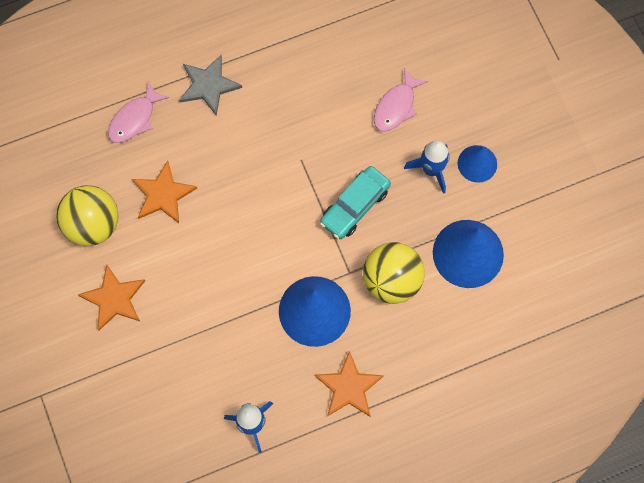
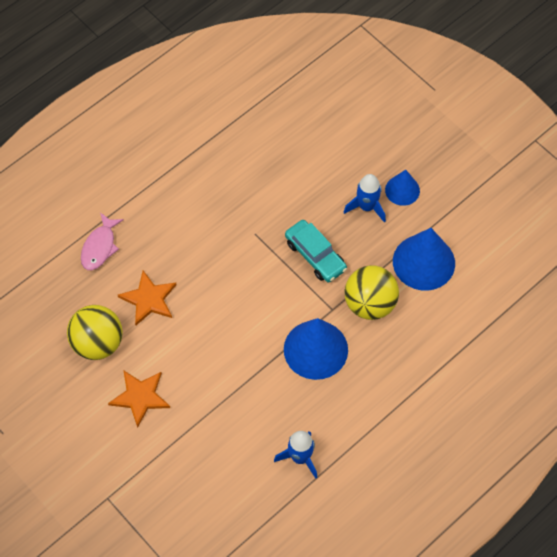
camera: 20 degrees left, 10 degrees down
(208, 85) = (153, 200): grey star -> none
(348, 387) = (369, 400): orange star -> none
(355, 206) = (315, 255): turquoise car -> turquoise car turned 60 degrees counterclockwise
(396, 106) = (317, 167): pink fish -> none

